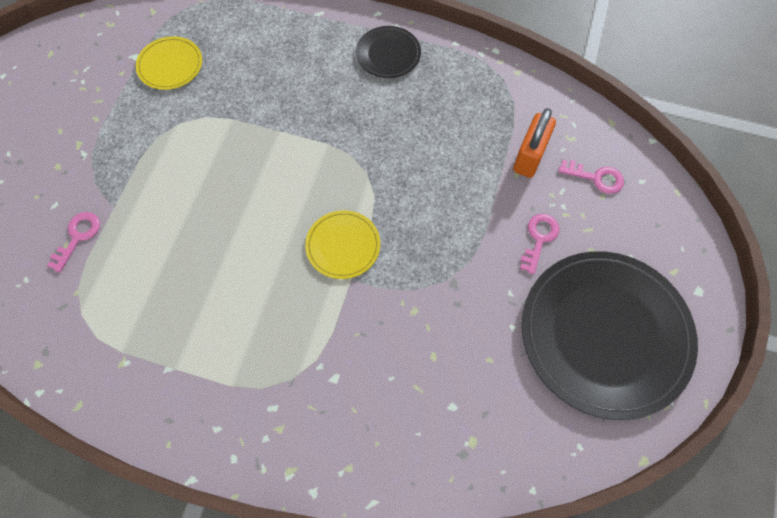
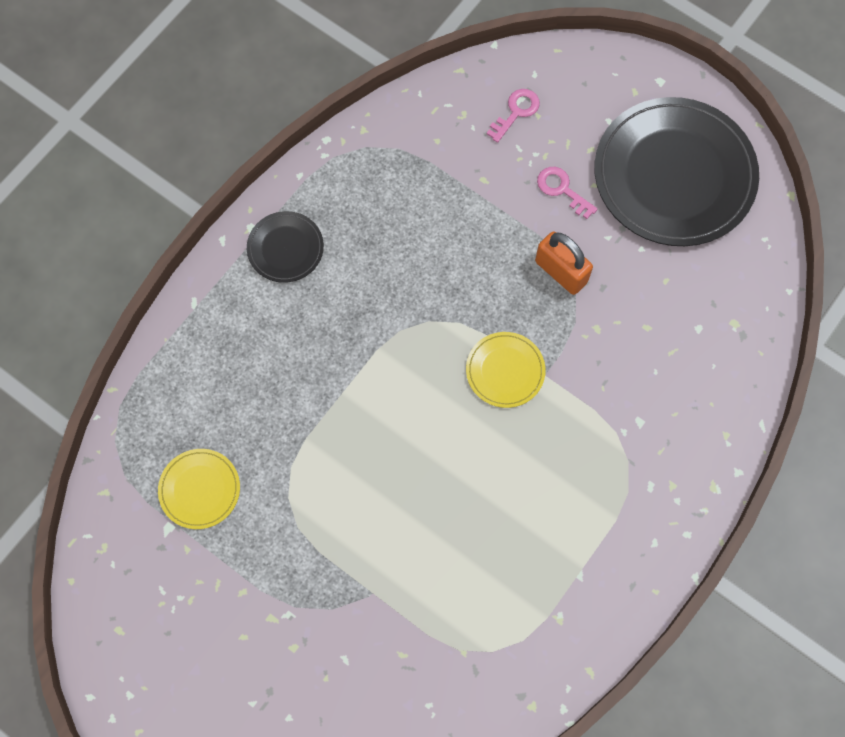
camera: 70 degrees left, 5 degrees up
(78, 237) = (396, 639): pink key -> none
(529, 157) = (470, 161): orange padlock -> orange padlock (561, 272)

